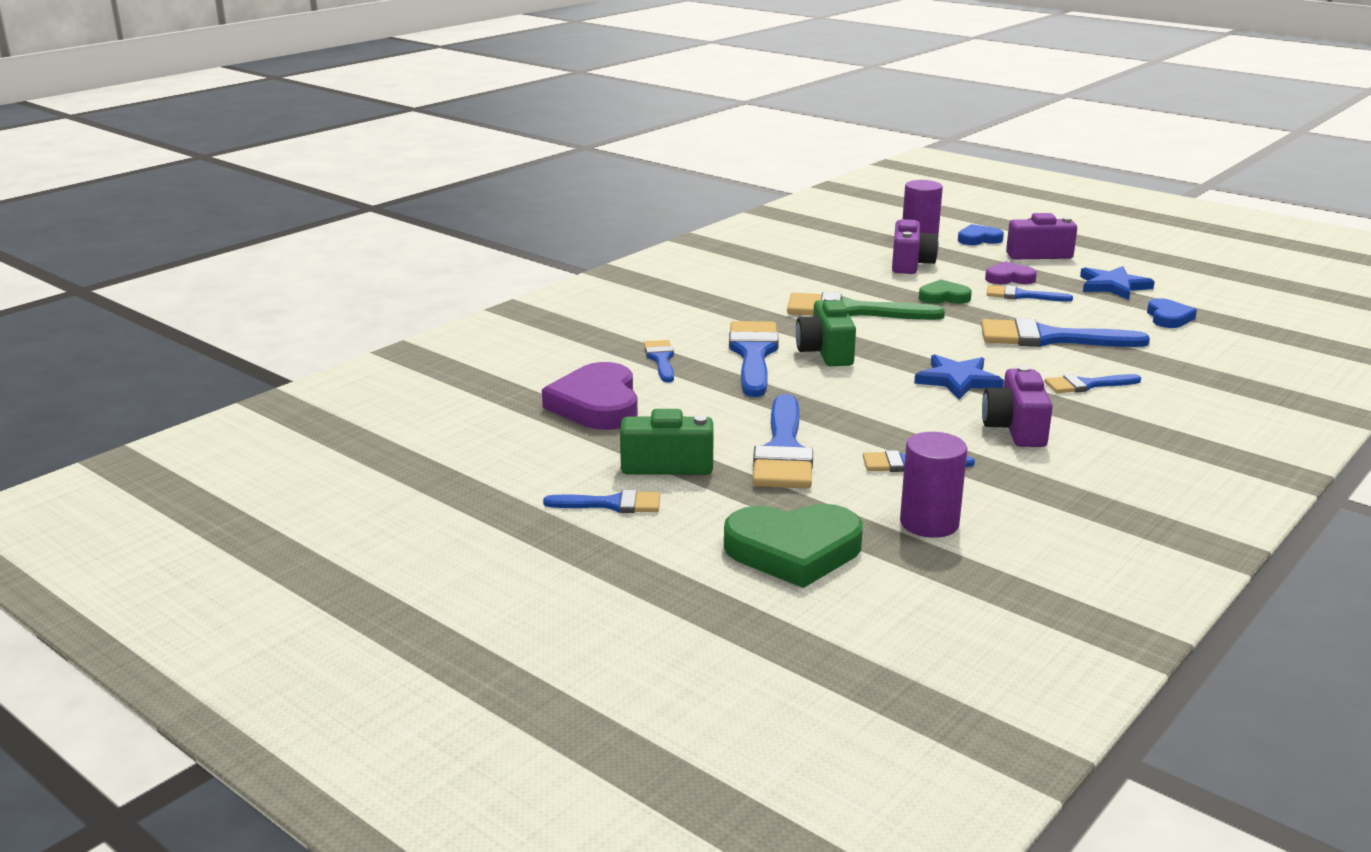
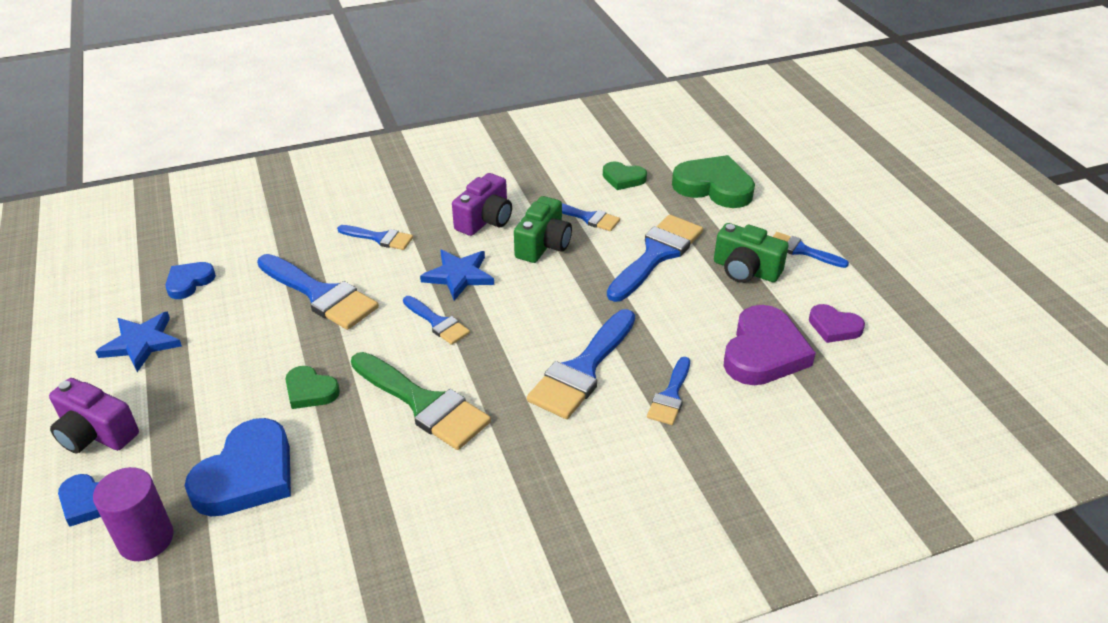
camera: 150 degrees left, 15 degrees up
(826, 352) = (518, 348): green camera -> green camera (543, 245)
(910, 264) = (247, 475): purple camera -> blue heart
(929, 523) = (623, 178): purple cylinder -> green heart
(1009, 278) = (201, 398): purple heart -> purple heart (834, 327)
(1021, 295) = (241, 363): blue brush -> blue brush (437, 323)

